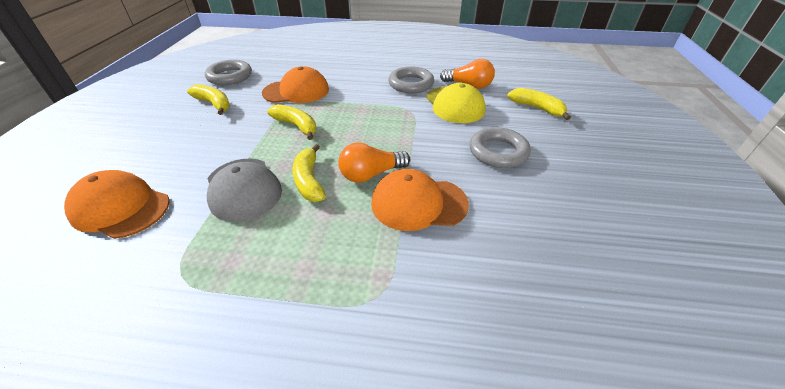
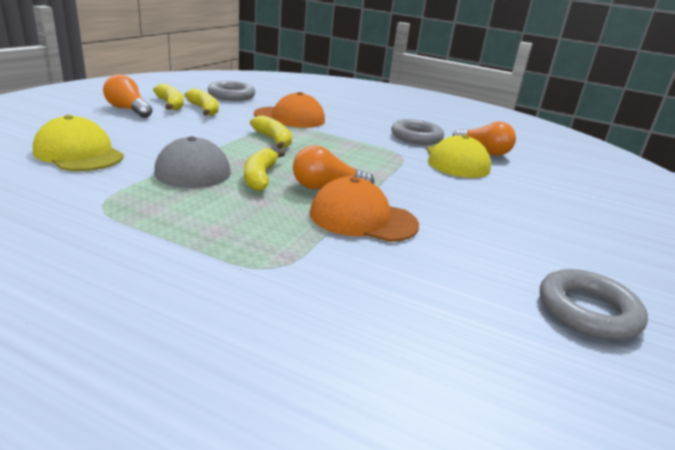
camera: 15 degrees right, 15 degrees down
(120, 208) = (79, 153): orange cap -> yellow cap
(140, 127) = (128, 110): none -> orange light bulb
(498, 152) = (482, 205): grey ring -> grey ring (587, 311)
(537, 108) = (556, 184): yellow banana -> yellow banana (171, 104)

